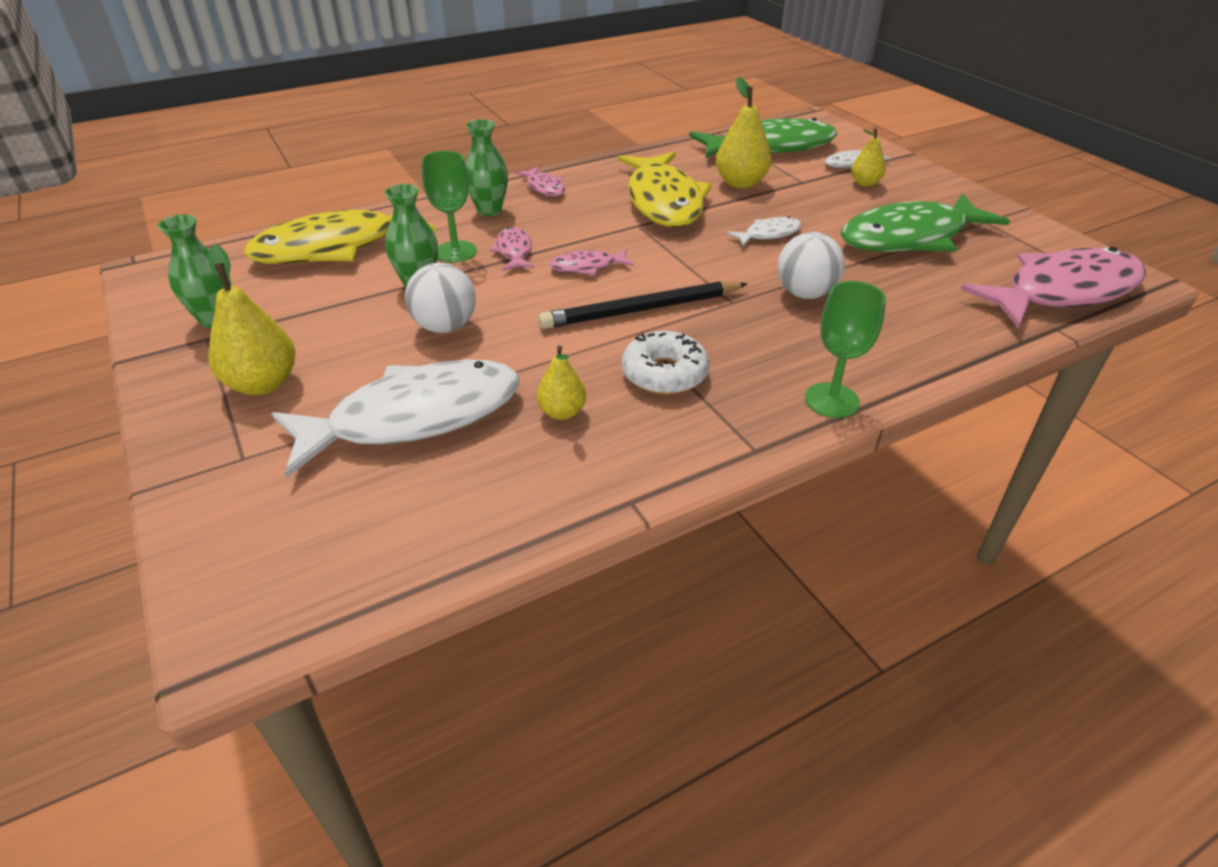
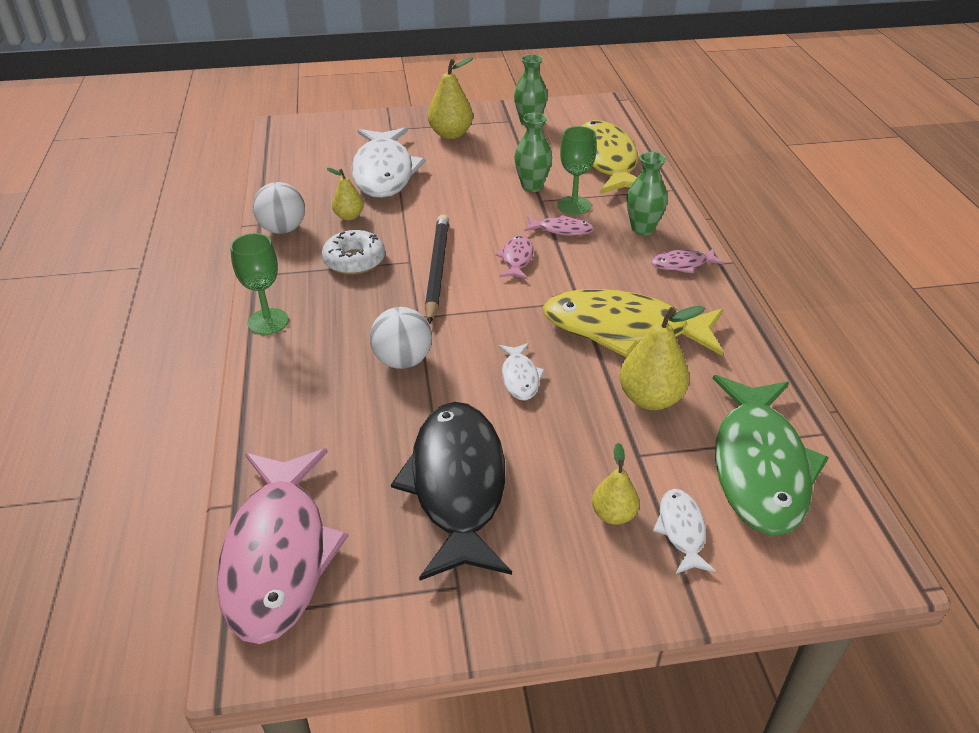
camera: 110 degrees right, 0 degrees up
(445, 327) = (470, 190): white ball -> white ball (283, 229)
(910, 237) = (457, 485): green fish -> black fish

